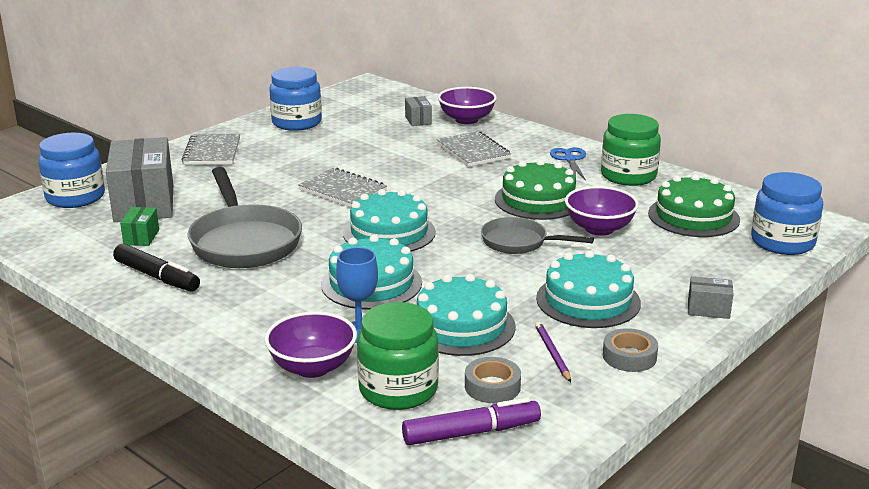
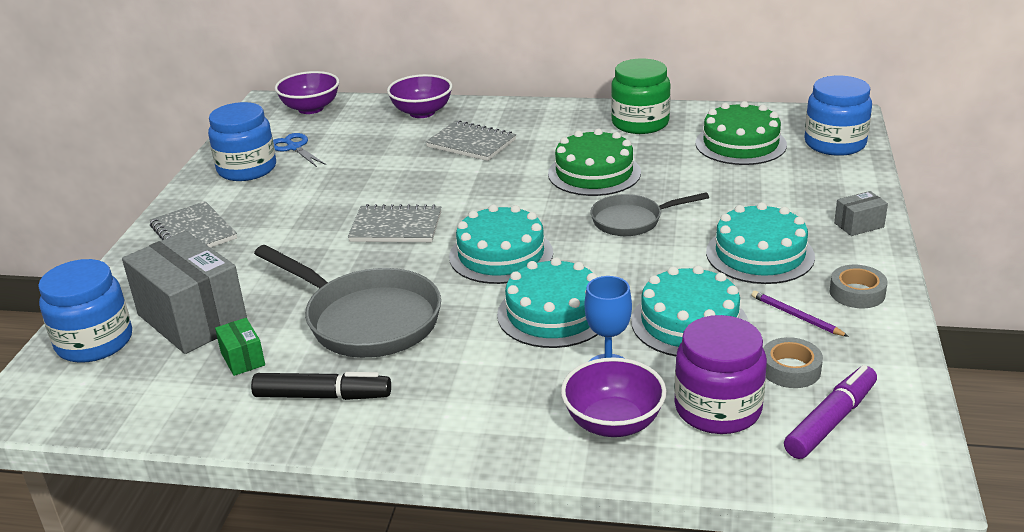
camera: 30 degrees left, 5 degrees up
(398, 389) = (717, 409): green jar -> purple jar
(418, 120) = (374, 127): grey box -> none
(569, 159) = (569, 123): blue scissors -> blue scissors (294, 147)
(599, 229) = (681, 182): purple bowl -> purple bowl (311, 108)

